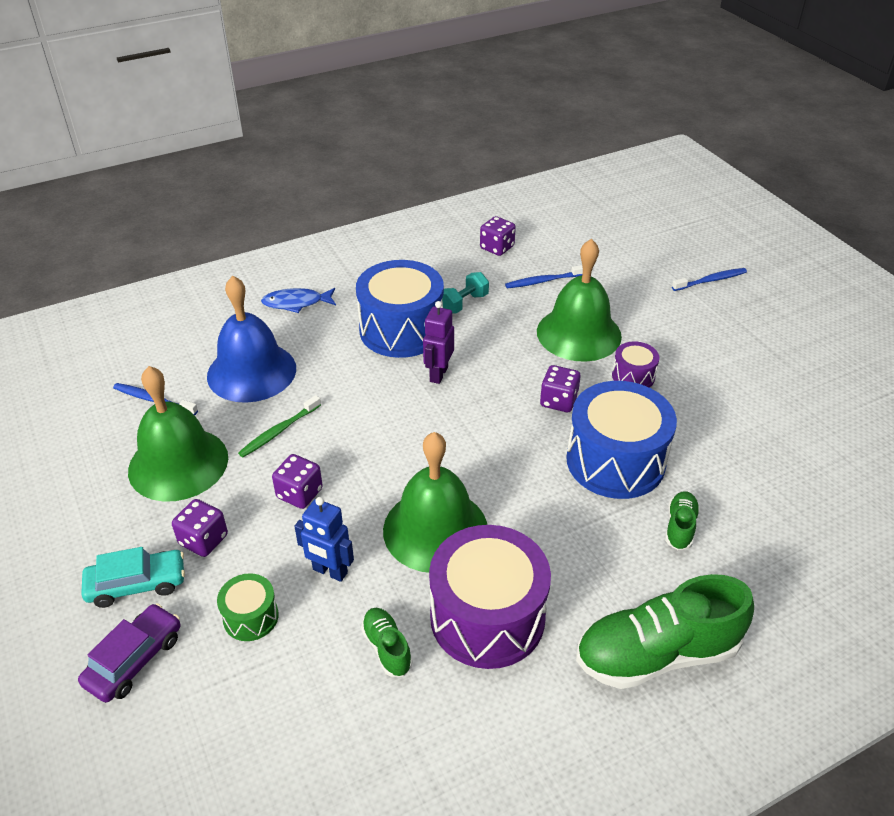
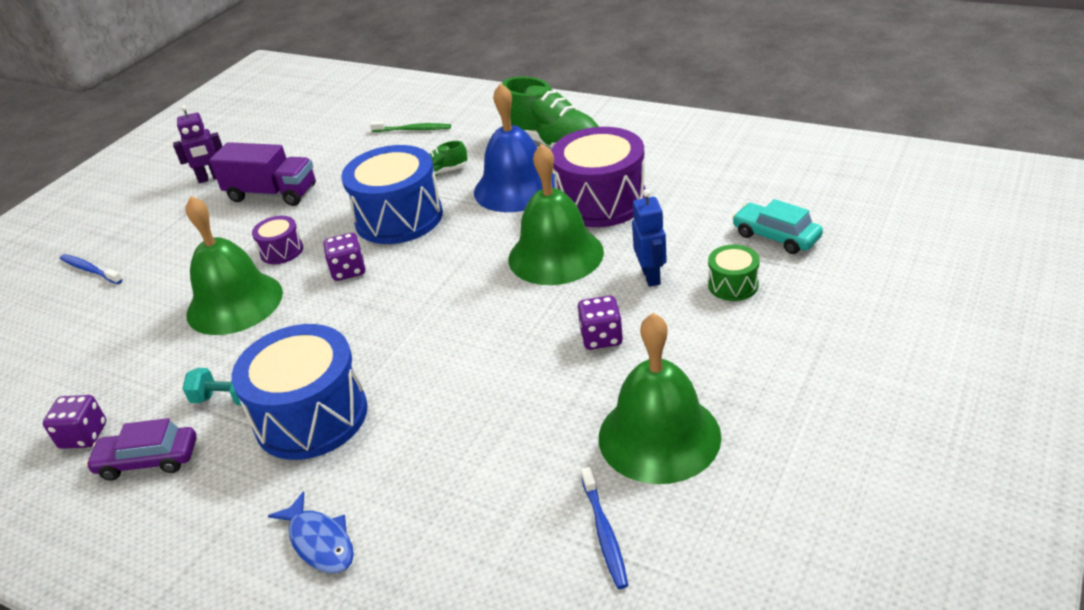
camera: 120 degrees left, 5 degrees down
(134, 660) = (836, 310): purple car -> purple car (148, 460)
(137, 584) = (792, 357): turquoise car -> turquoise car (776, 236)
(203, 540) = (709, 354): purple dice -> none
(251, 372) = (481, 485): blue bell -> blue bell (516, 188)
(279, 431) = (545, 400): green toothbrush -> green toothbrush (413, 130)
(387, 648) = (674, 221): green shoe -> none
(438, 374) = (367, 351): purple robot -> purple robot (211, 178)
(543, 281) = (146, 366): blue toothbrush -> none
(752, 400) = (272, 194): none -> purple truck

